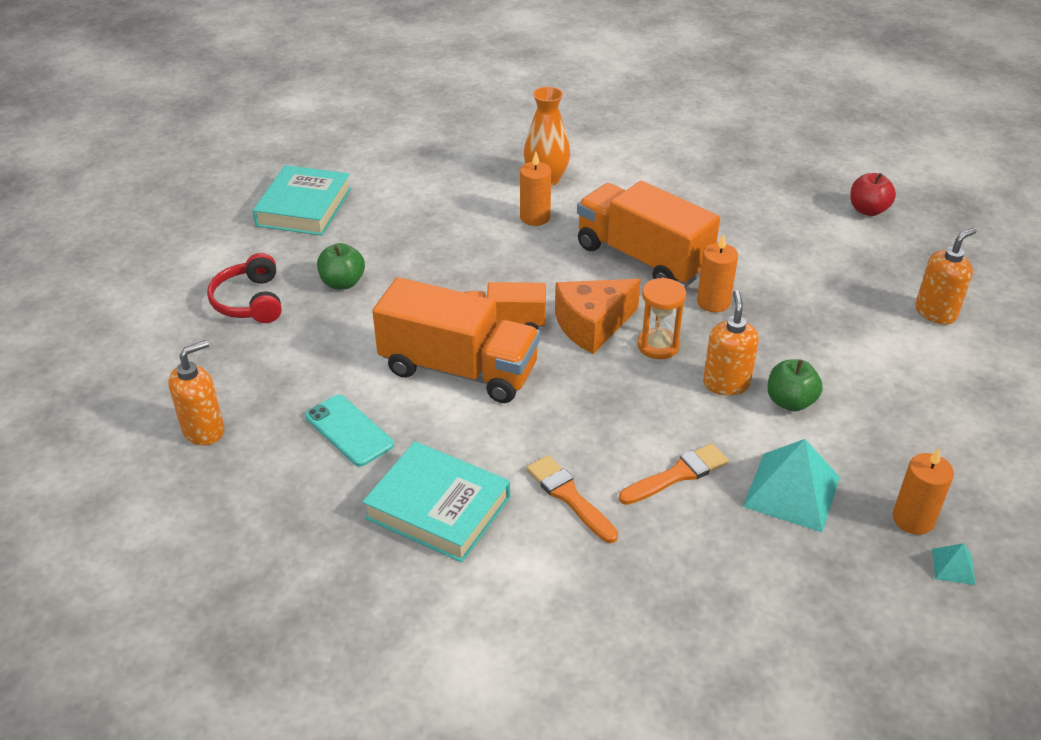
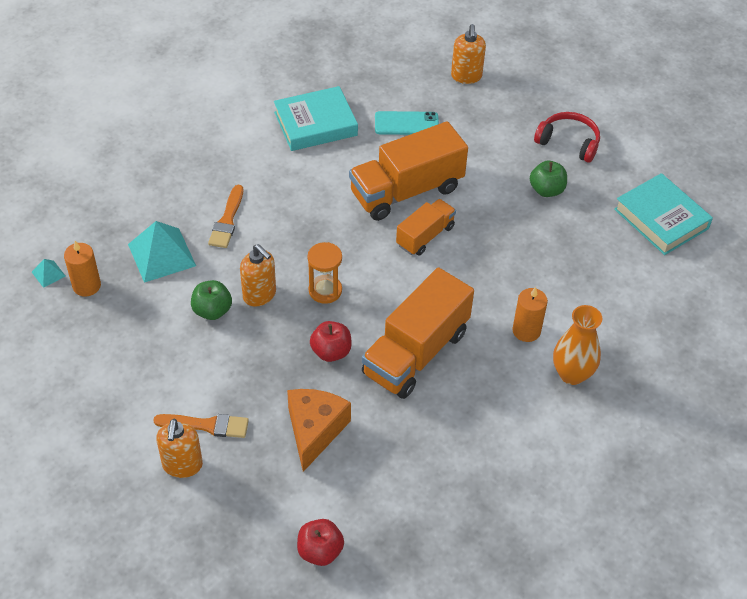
camera: 130 degrees right, 10 degrees up
(569, 496) = (265, 171): orange brush -> orange brush (206, 425)
(592, 325) = (378, 274): orange cheese -> orange cheese (315, 431)
(642, 258) = (416, 353): orange truck -> orange truck turned 135 degrees clockwise
(713, 302) = (331, 352): orange candle -> red apple

